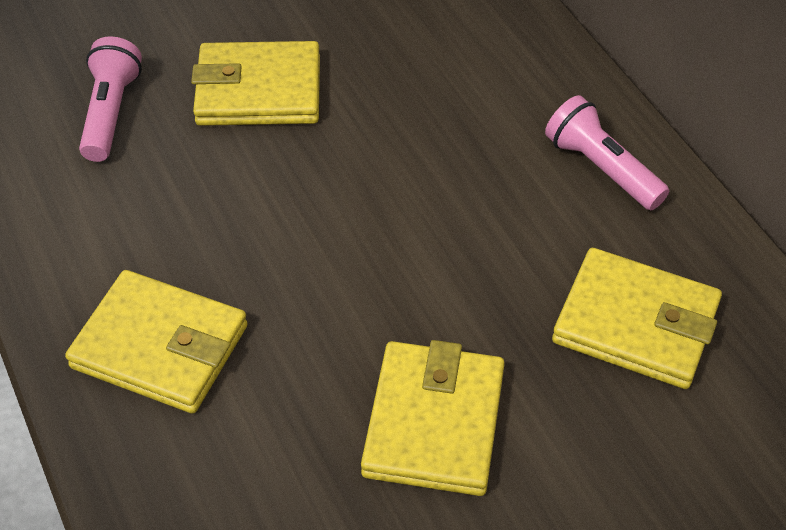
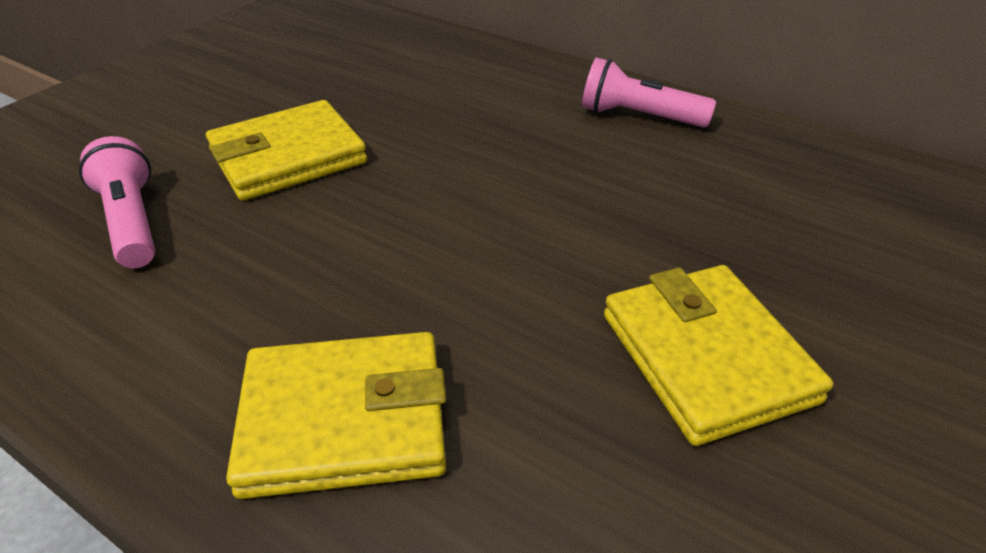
camera: 30 degrees left, 10 degrees down
(635, 323) = (781, 205): yellow wallet -> none

